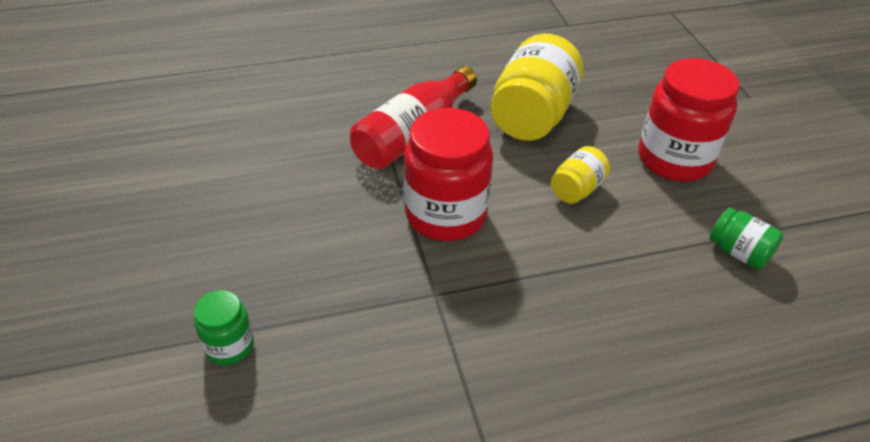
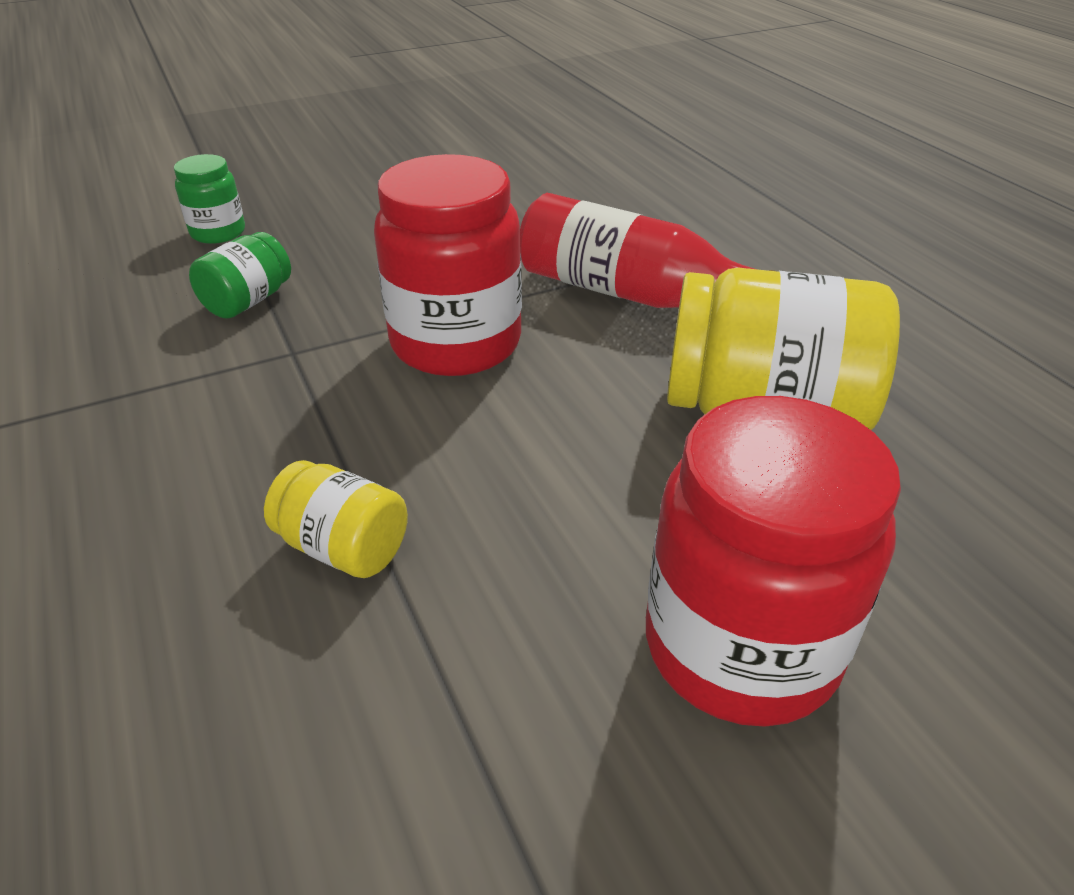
camera: 80 degrees right, 5 degrees down
(577, 189) = (566, 482): yellow jar -> yellow jar (343, 548)
(739, 252) = (428, 775): green jar -> green jar (248, 301)

